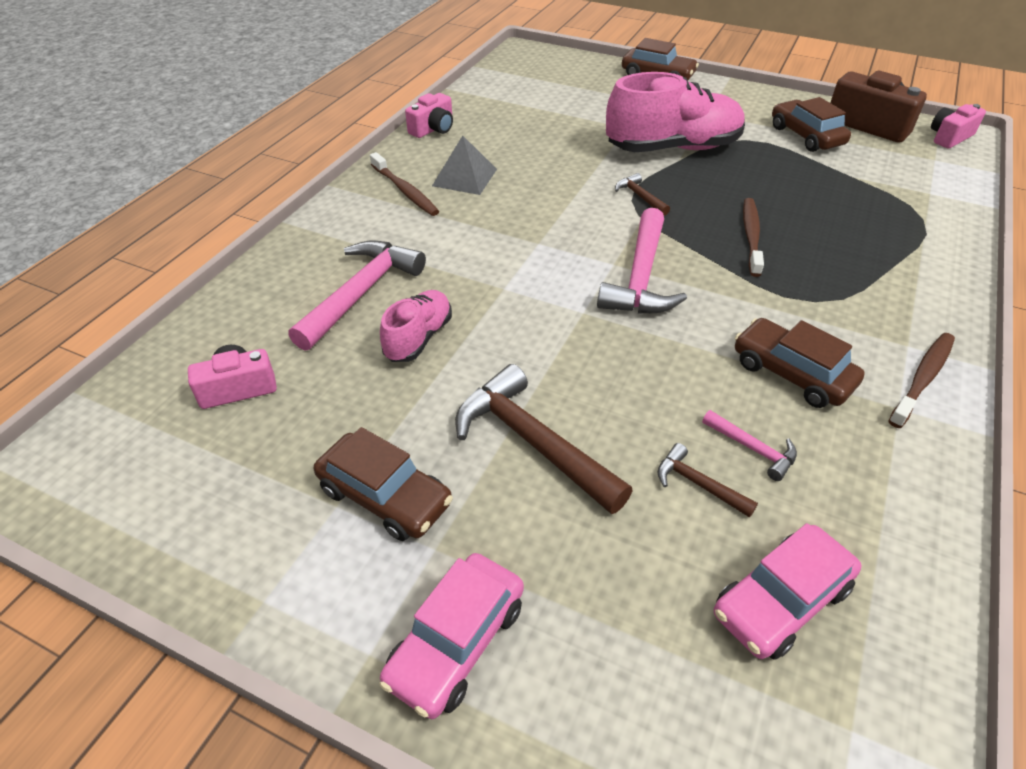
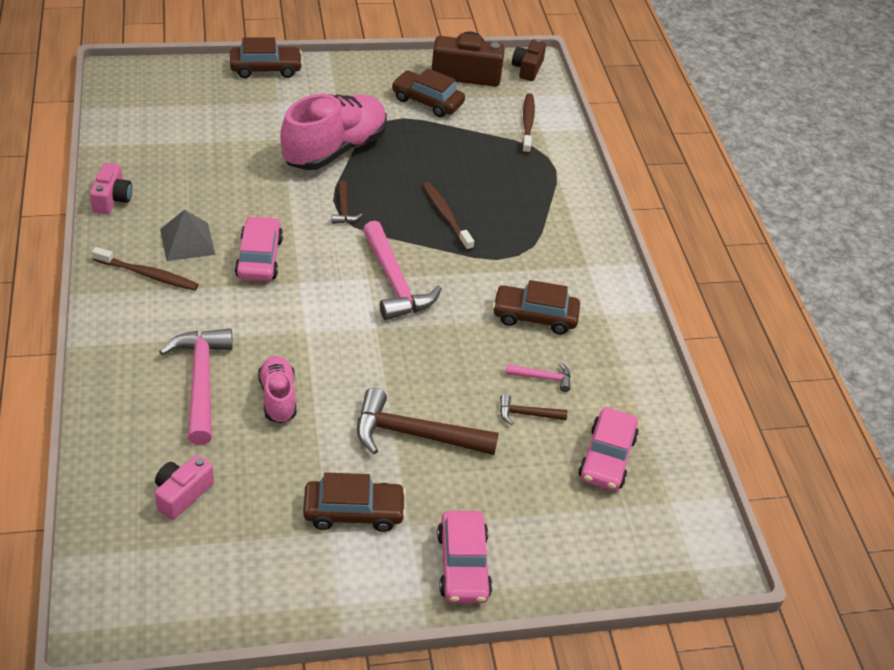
camera: 40 degrees left, 0 degrees up
(518, 210) = (259, 258): none -> pink car
(640, 197) = (344, 209): brown hammer -> brown hammer turned 120 degrees counterclockwise
(922, 379) = (607, 288): brown toothbrush -> brown toothbrush (527, 124)
(949, 137) = (527, 68): pink camera -> brown camera

